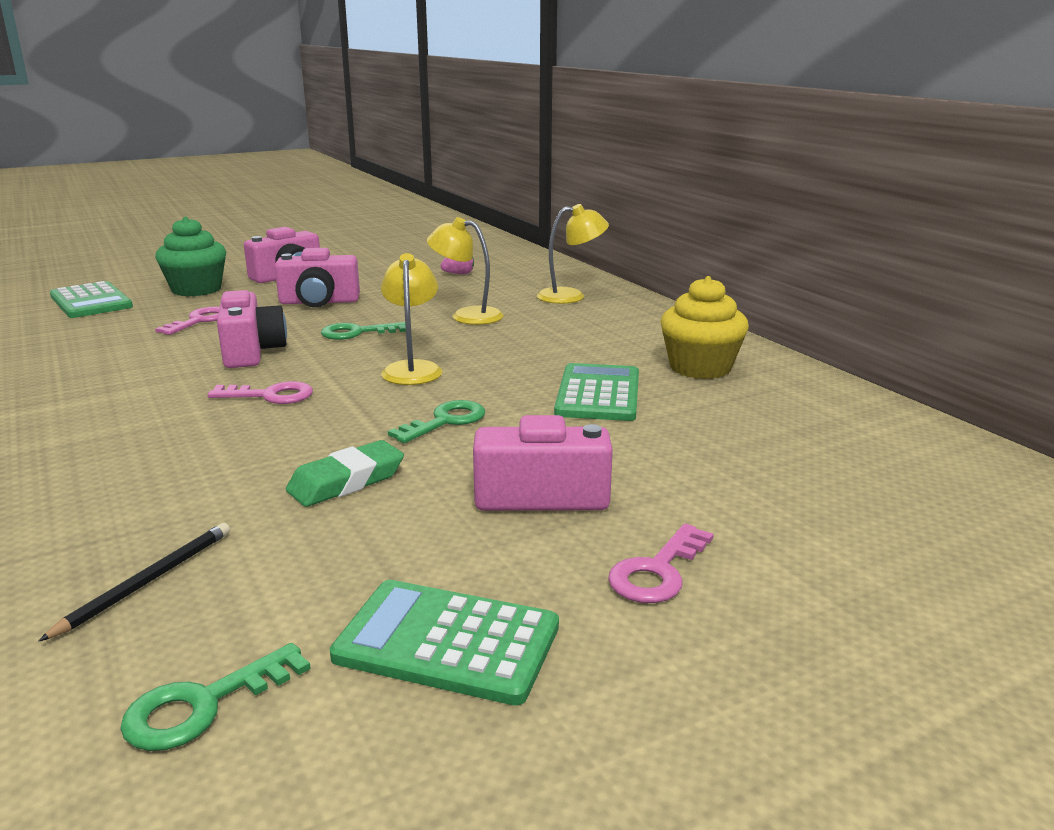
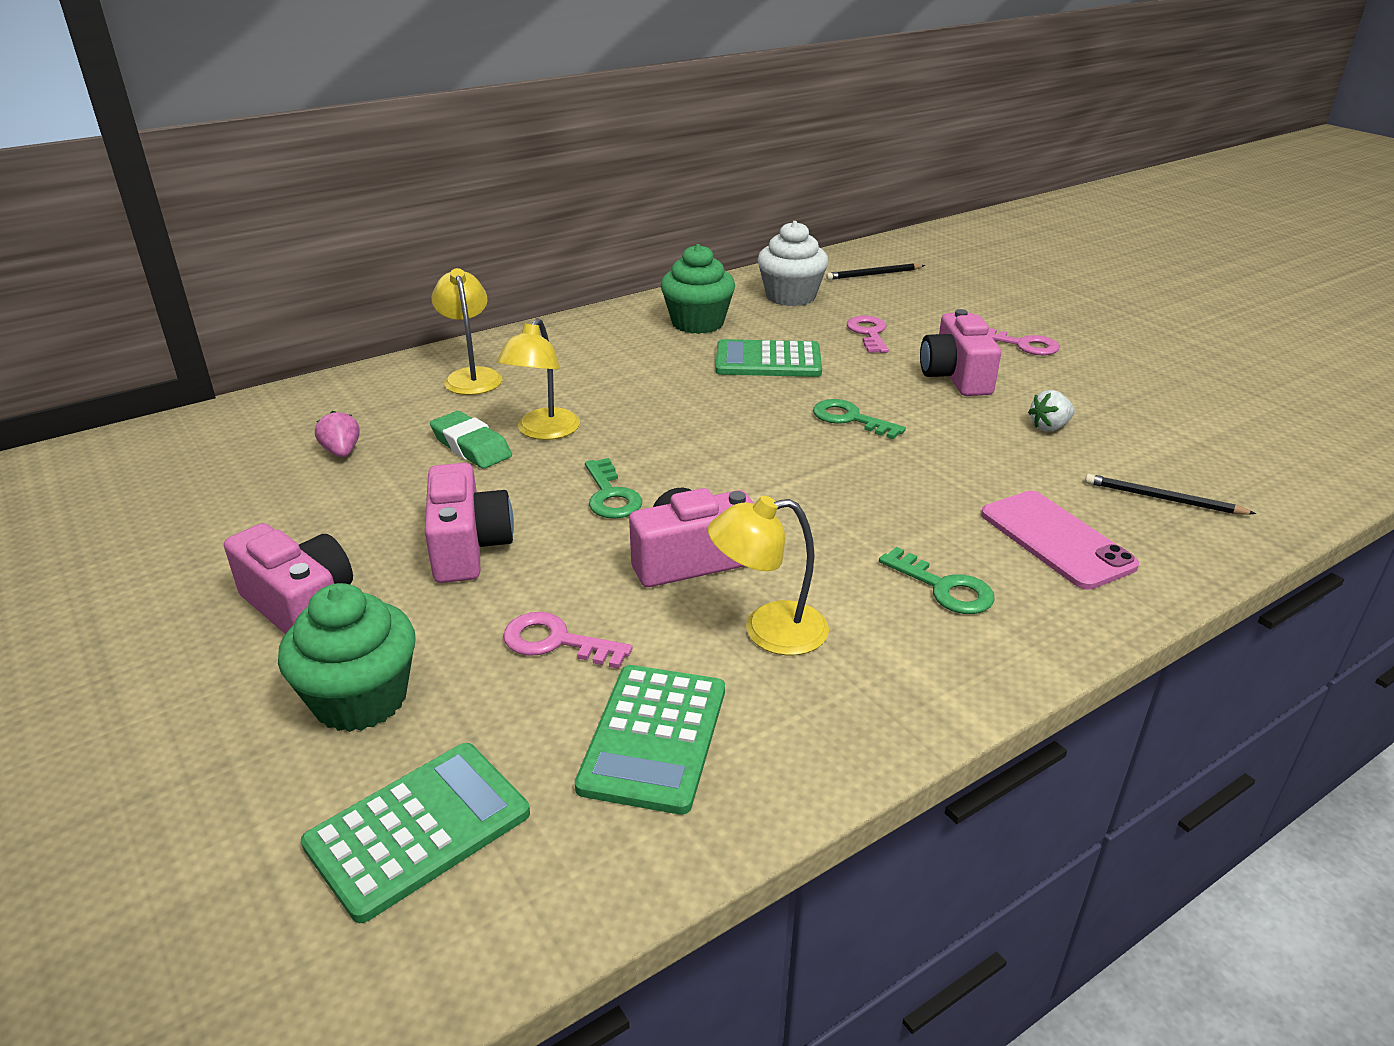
camera: 95 degrees left, 10 degrees up
(139, 491) = (1056, 540): none -> pink phone
(203, 705) = (1240, 452): green key -> green key (944, 588)
(271, 395) = (825, 517): pink key -> pink key (868, 333)
(346, 481) = (980, 447): green eraser -> green eraser (471, 446)
(373, 538) = (1049, 427): none -> white strawberry
(412, 369) = (727, 447): yellow lamp -> yellow lamp (768, 630)
(447, 642) = (1131, 394): green calculator -> green calculator (654, 738)
(700, 368) = (697, 323): yellow cupcake -> green cupcake
(805, 418) = (790, 296): none -> white cupcake
(935, 483) = (873, 274): none -> black pencil

